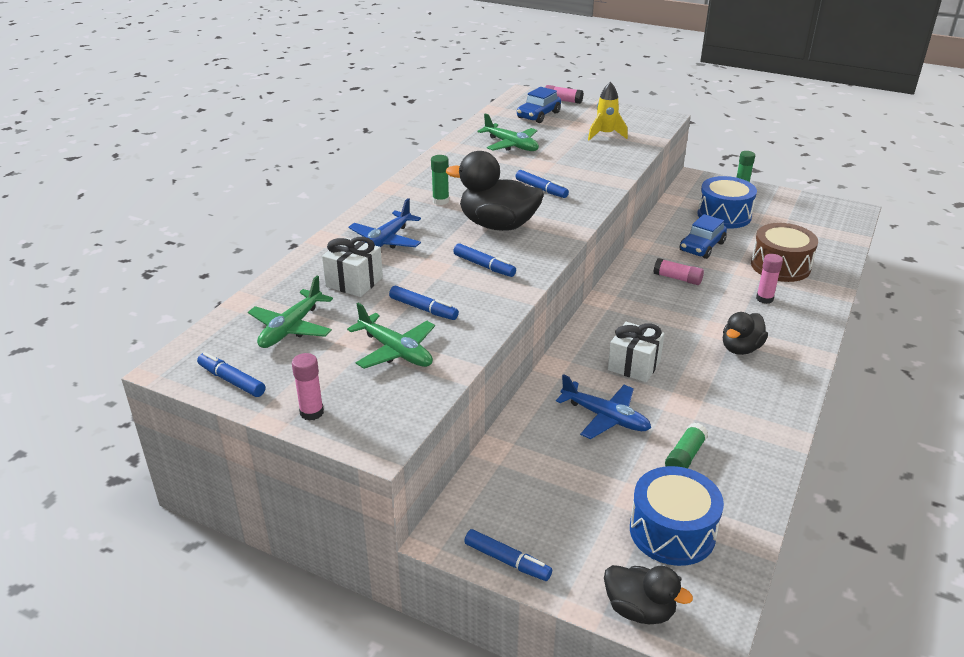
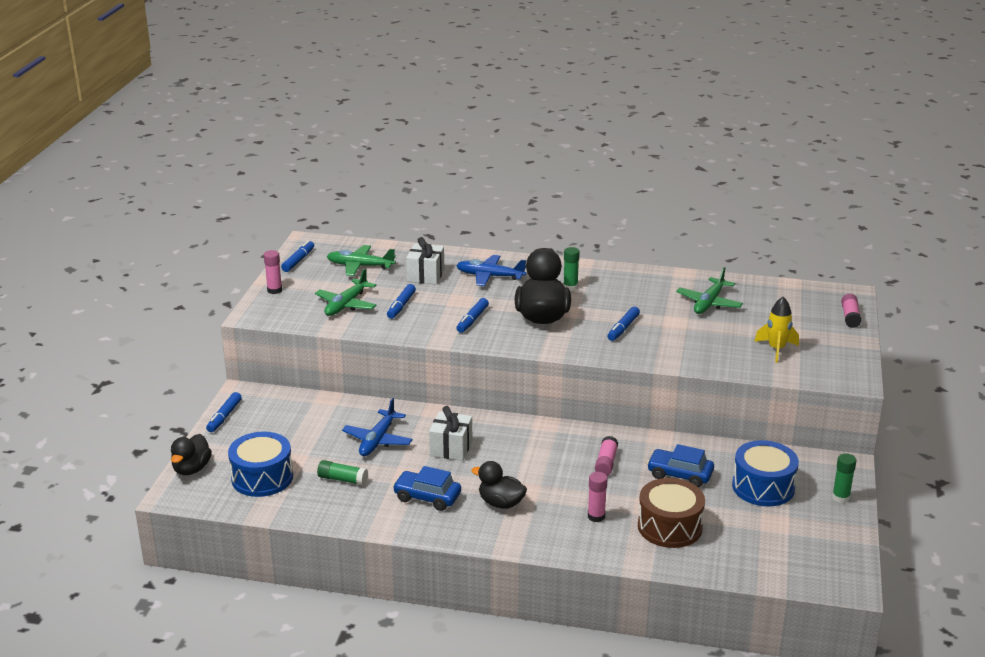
camera: 75 degrees right, 5 degrees down
(538, 115) = (796, 308): blue car -> blue car (427, 497)

